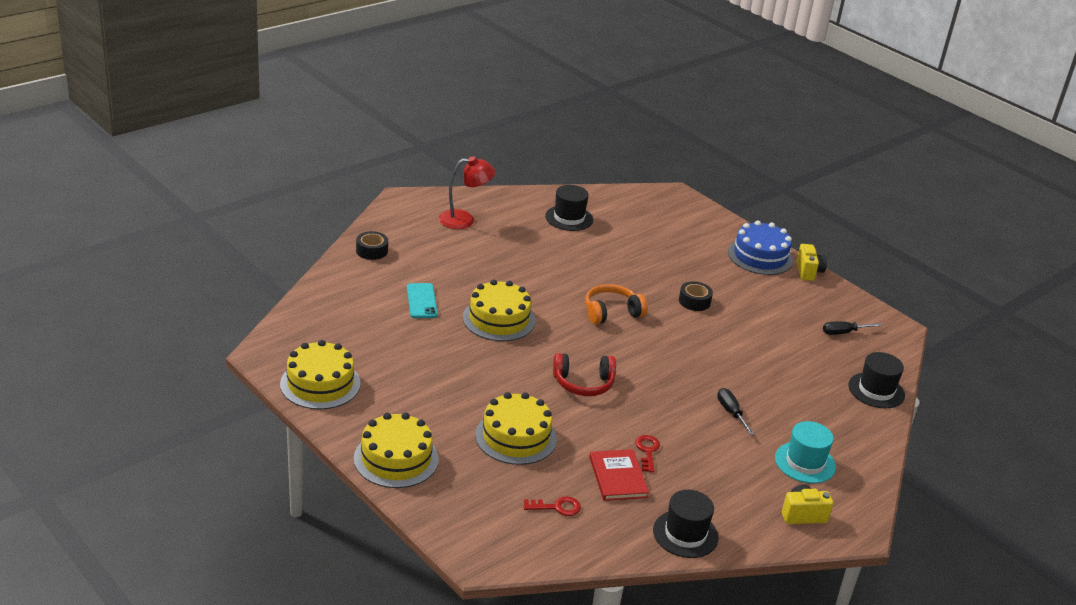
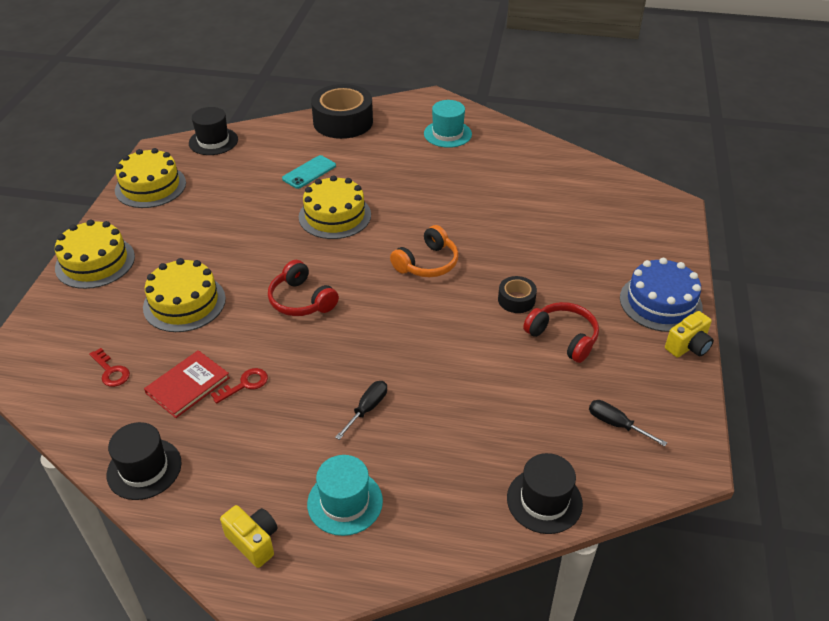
camera: 55 degrees right, 10 degrees up
(372, 251) = (343, 122): black tape -> black tape, size x2.06
(464, 220) = (447, 134): red lamp -> turquoise hat
(569, 218) = (534, 174): black hat -> black hat (213, 141)
(611, 312) = (427, 263): orange headphones -> orange headphones turned 105 degrees clockwise
(750, 306) = (563, 337): none -> red headphones

